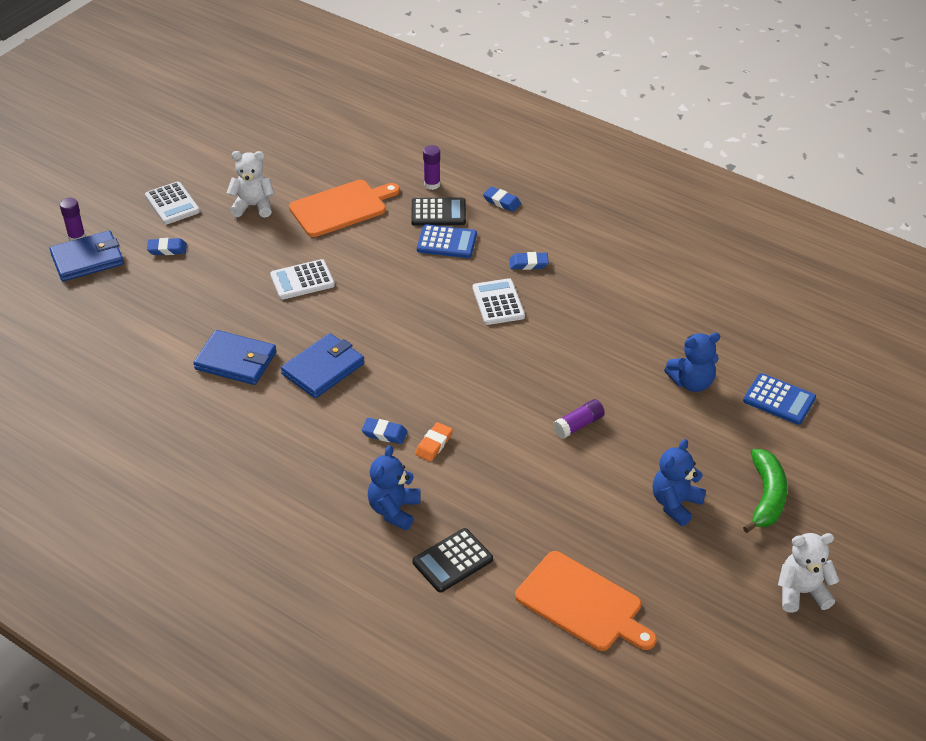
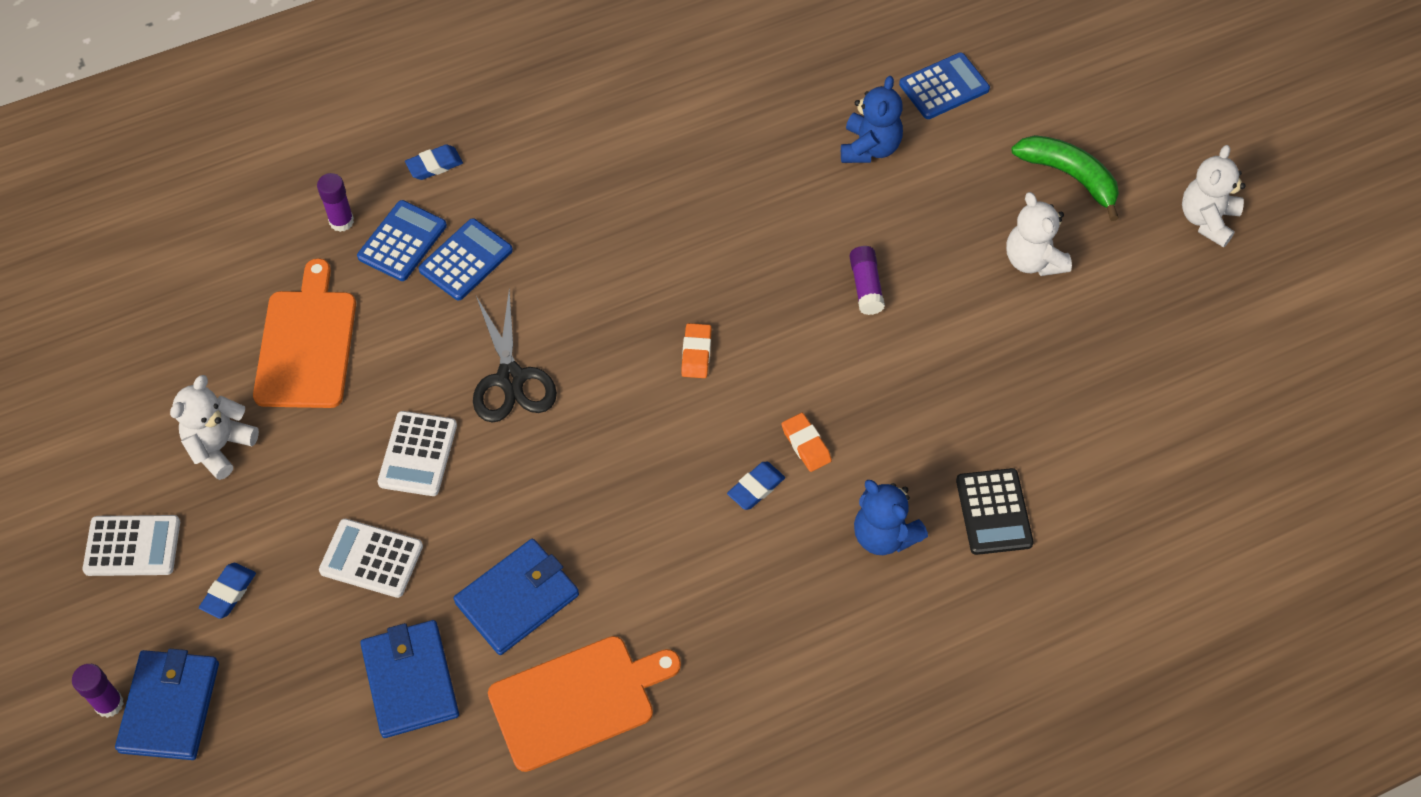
camera: 60 degrees left, 15 degrees up
(323, 368) = (600, 504): blue wallet -> blue wallet (410, 680)
(380, 295) = (511, 378): none -> black scissors
(438, 212) = (402, 241): black calculator -> blue calculator
(461, 366) = (696, 353): none -> orange eraser
(498, 302) = (614, 261): white calculator -> white calculator (371, 558)
(528, 263) = (569, 196): blue eraser -> none
(582, 604) = (1120, 418): orange cutting board -> orange cutting board (577, 701)
(675, 504) = (1033, 260): blue teddy bear -> white teddy bear

